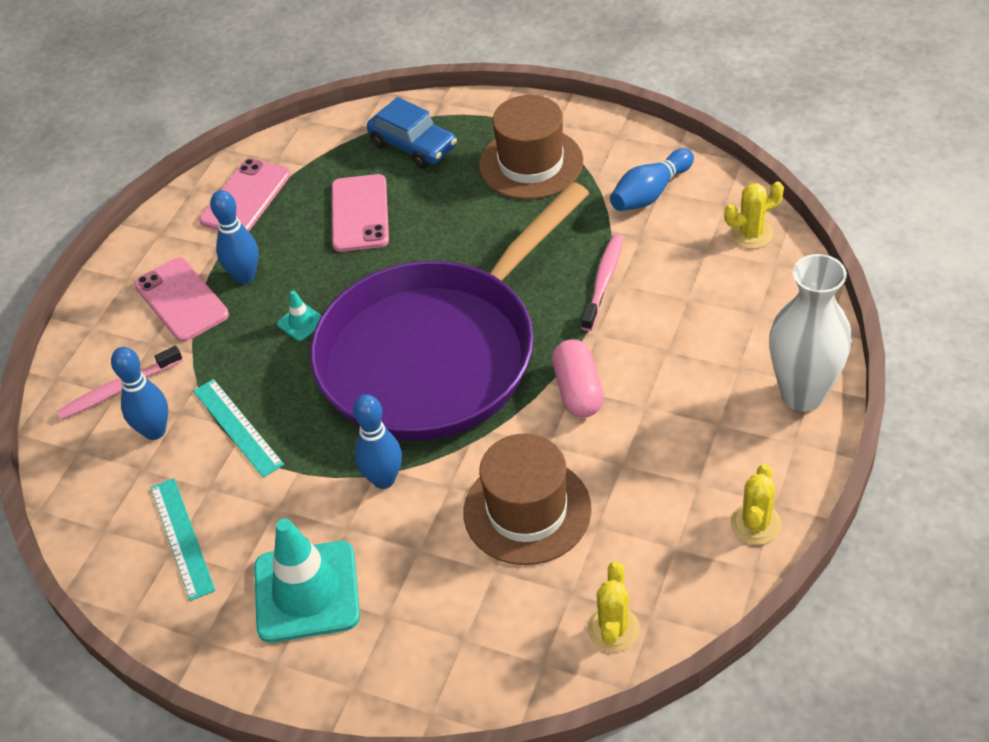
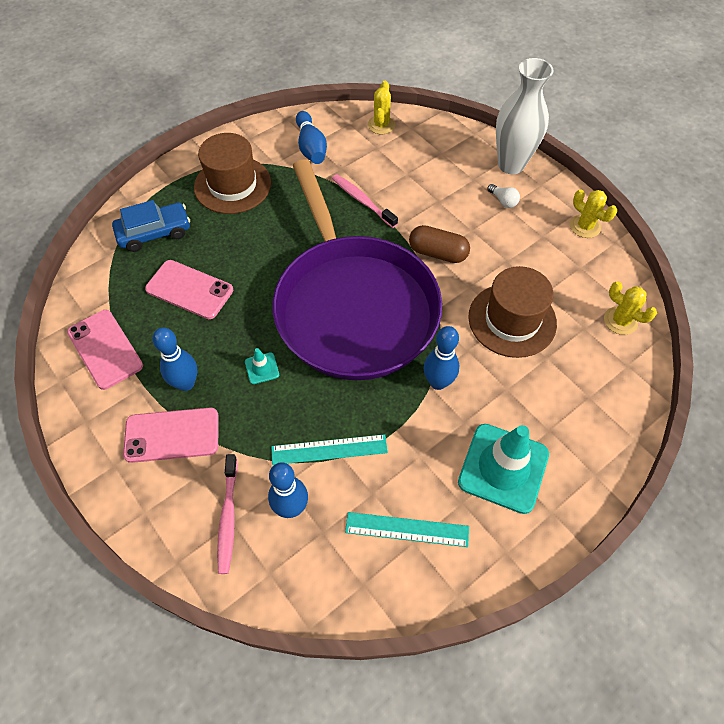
camera: 65 degrees left, 10 degrees up
(578, 391) = (438, 253): pink capsule -> brown capsule
(725, 415) = (503, 201): none -> white light bulb

